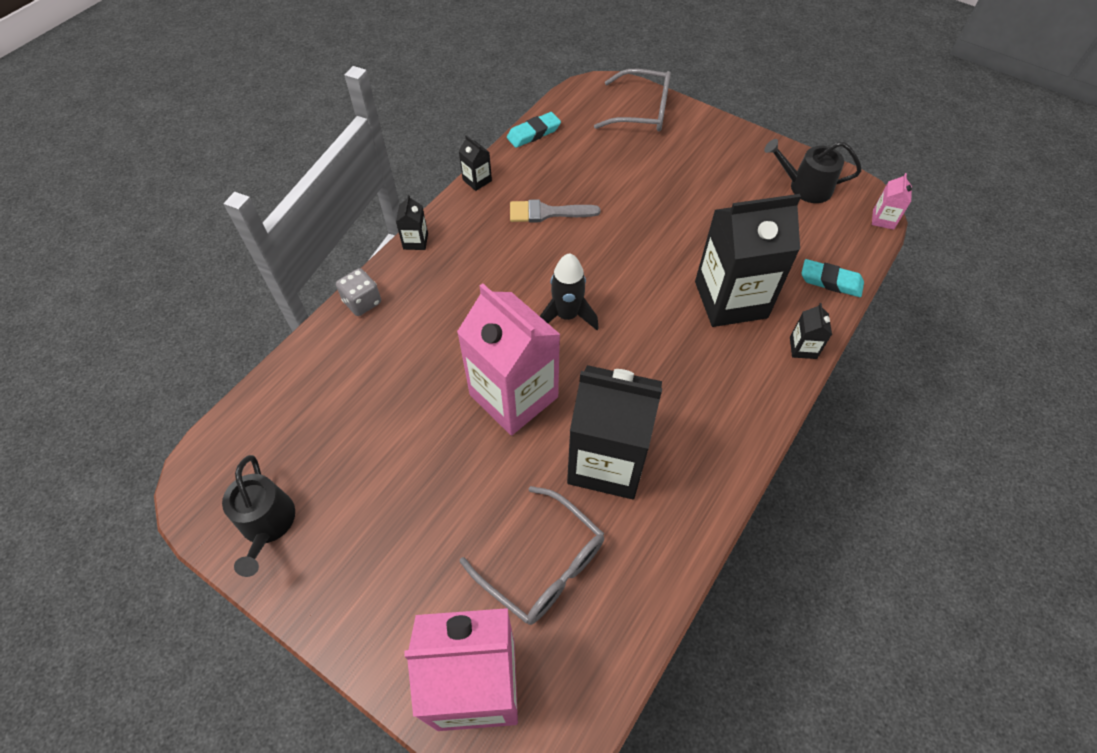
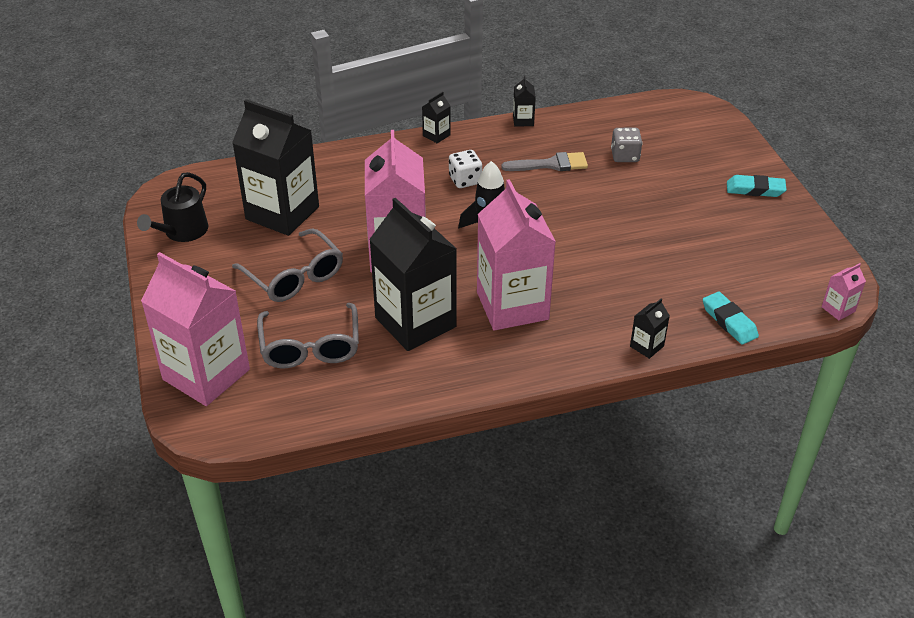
camera: 40 degrees right, 15 degrees down
(362, 302) = (362, 151): grey dice -> grey dice (625, 156)
(491, 275) = (465, 180): none -> white dice
(533, 133) = (603, 111): turquoise eraser -> turquoise eraser (755, 189)
(547, 212) = (551, 164): grey brush -> grey brush turned 135 degrees clockwise
(642, 111) = (713, 137): grey glasses -> grey glasses (294, 276)
(666, 382) = (512, 306): none -> pink carton
(730, 299) = (627, 287): black carton -> black carton (282, 213)
(805, 187) = (793, 253): black watering can -> none

